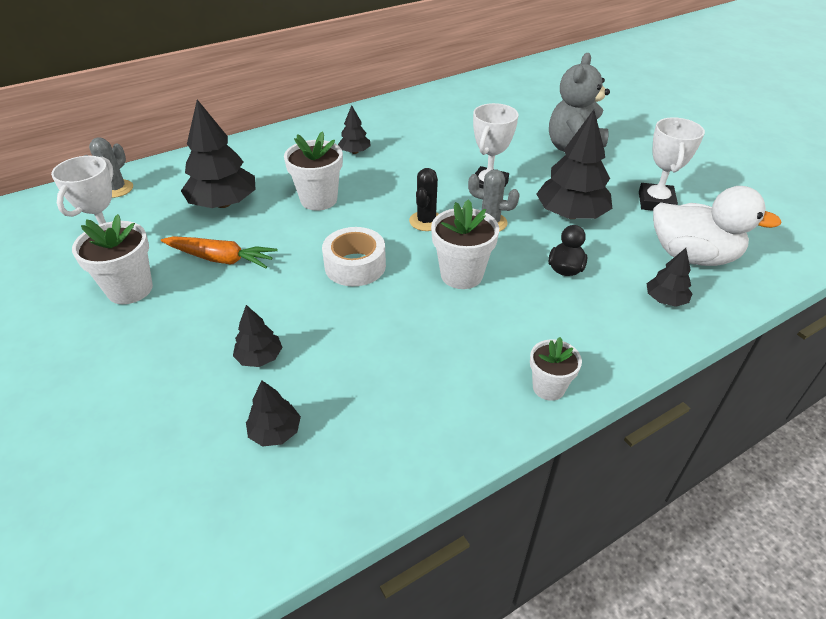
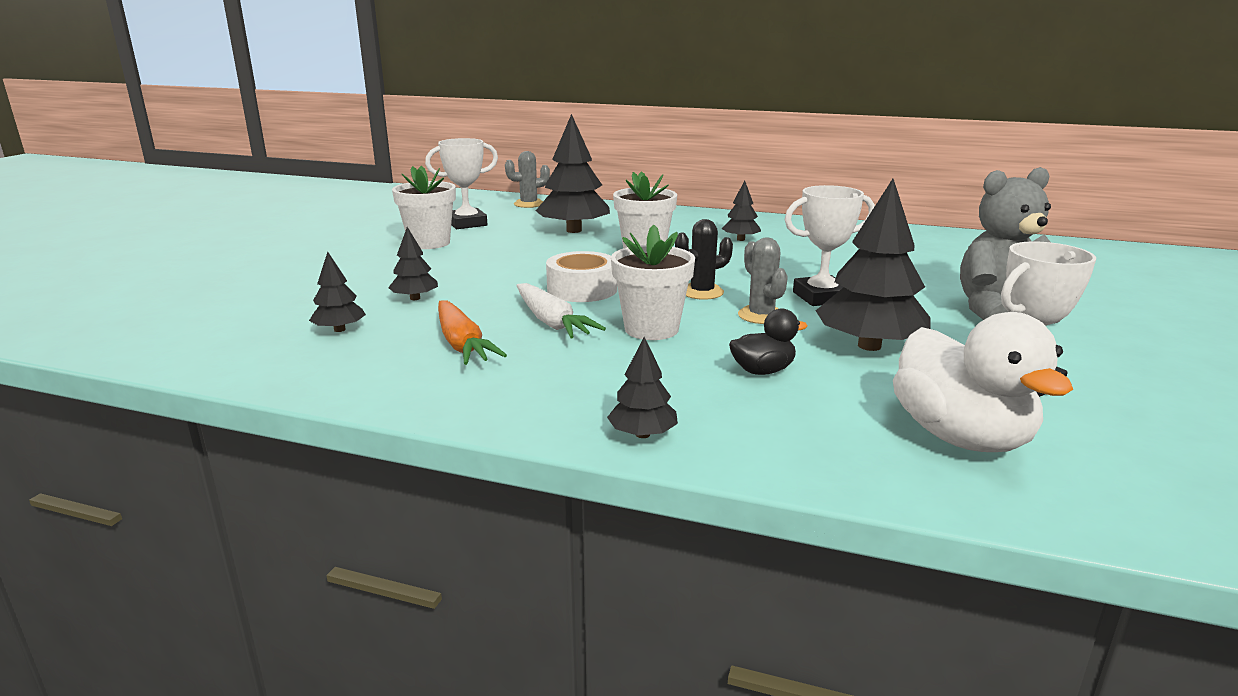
camera: 50 degrees right, 20 degrees down
(220, 259) = (507, 251): orange carrot -> orange carrot (462, 344)
(398, 310) = (552, 322): none -> white carrot
(548, 387) = (550, 417): white flower pot -> none
(665, 300) = (827, 442): black tree -> black tree (642, 434)

